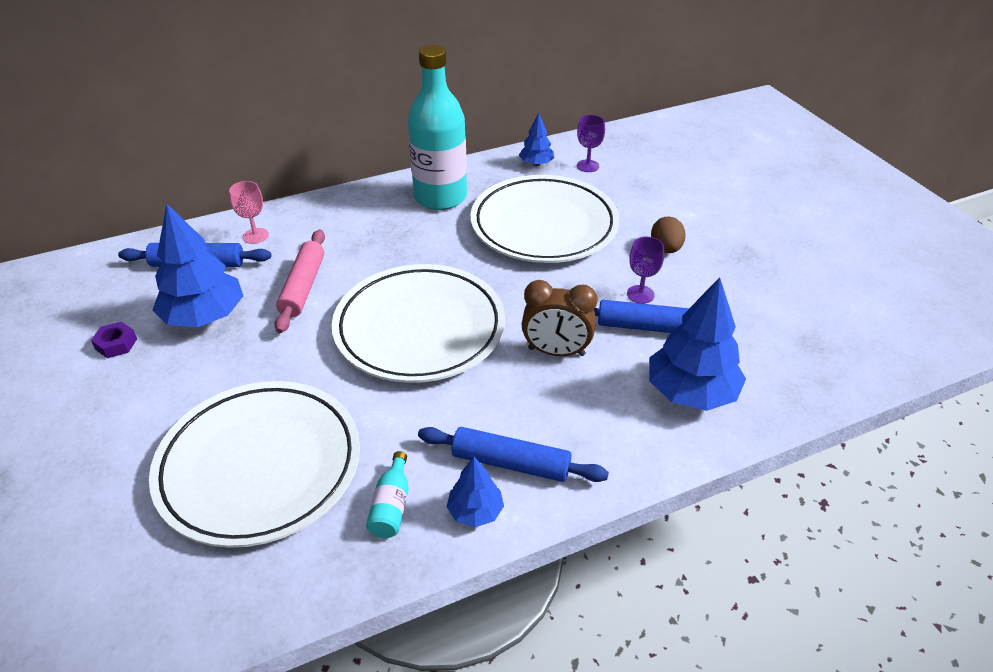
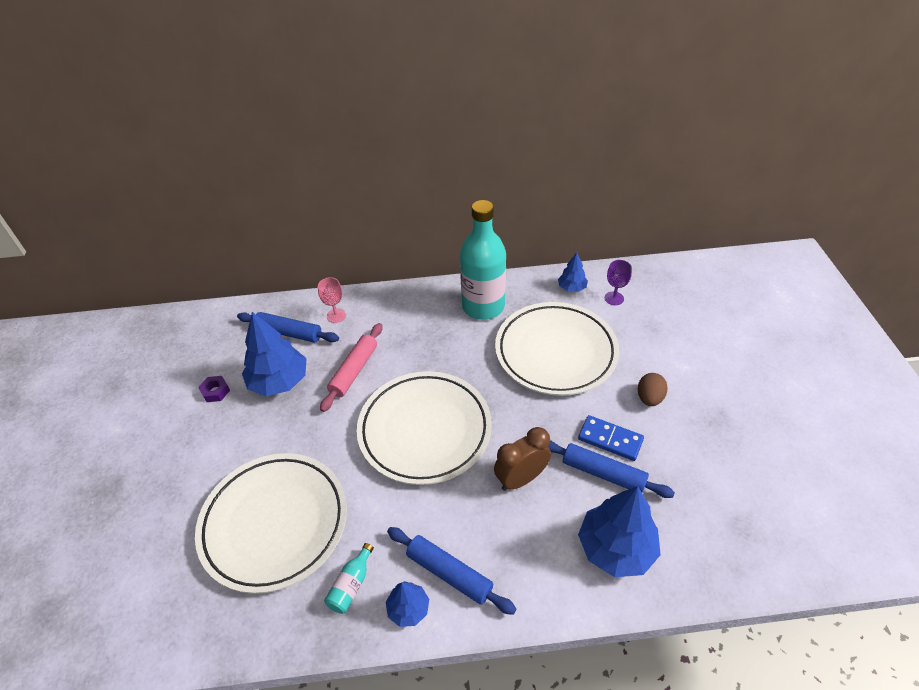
camera: 20 degrees right, 5 degrees up
(556, 352) = (521, 479): brown clock -> brown clock turned 120 degrees clockwise
(640, 294) = (610, 439): purple goblet -> blue domino

